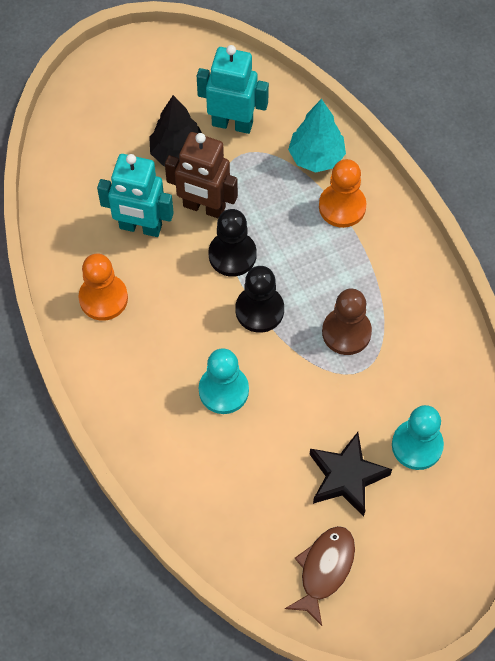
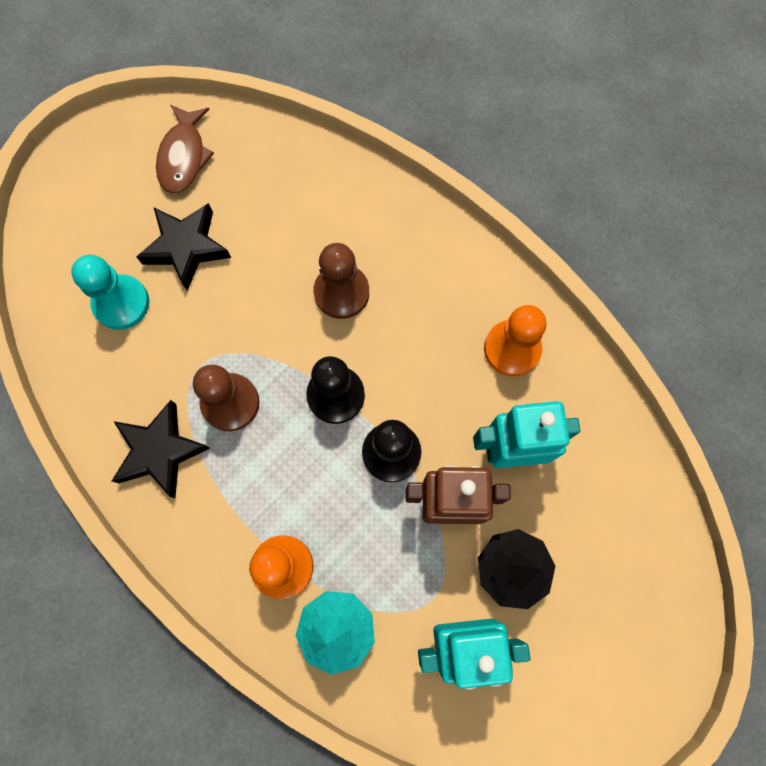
camera: 160 degrees right, 10 degrees up
(223, 390) = (341, 292): turquoise pawn -> brown pawn
(413, 314) = (160, 451): none -> black star

